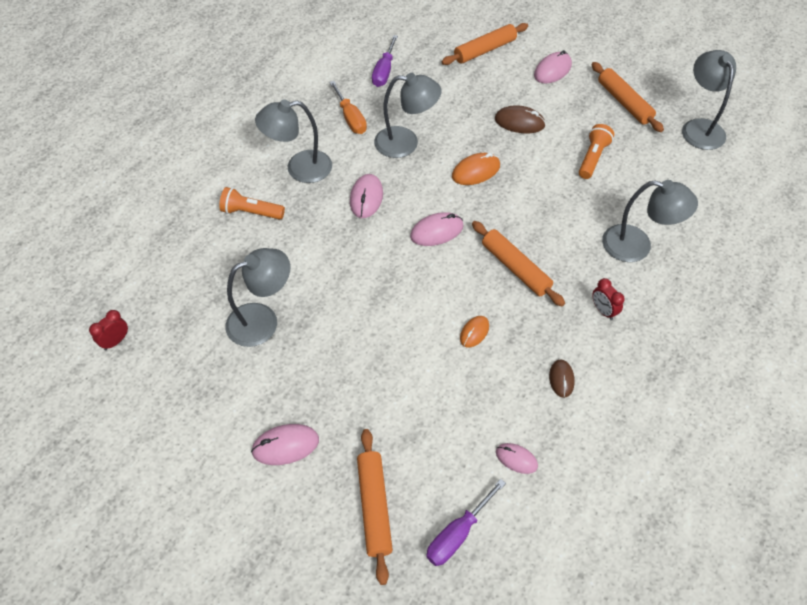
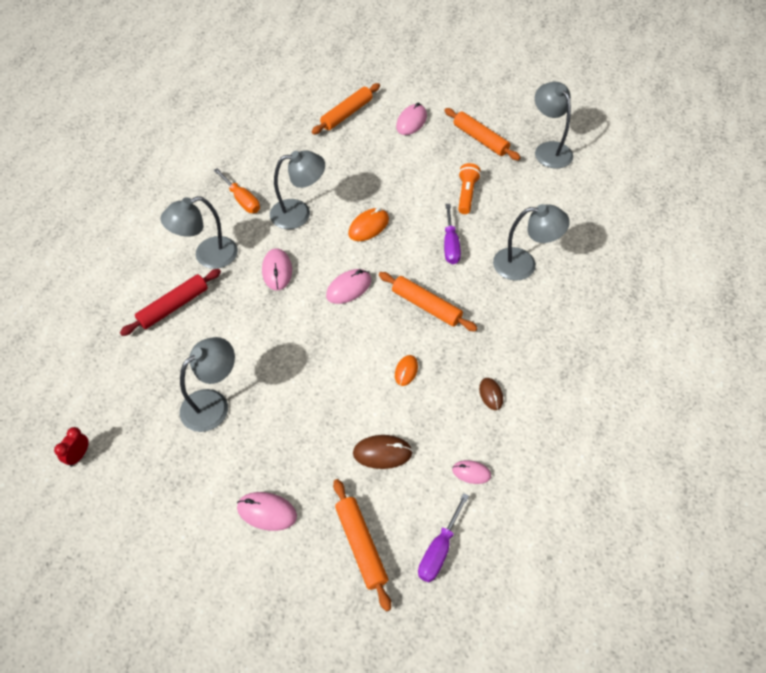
camera: 15 degrees left, 0 degrees up
(251, 212) = (173, 306): orange flashlight -> red rolling pin
(285, 445) = (267, 512): pink mouse -> pink mouse turned 45 degrees clockwise
(384, 71) = (261, 150): purple screwdriver -> purple screwdriver (450, 245)
(519, 122) = (395, 174): brown mouse -> brown mouse (382, 453)
(603, 310) = (510, 327): red clock -> none

